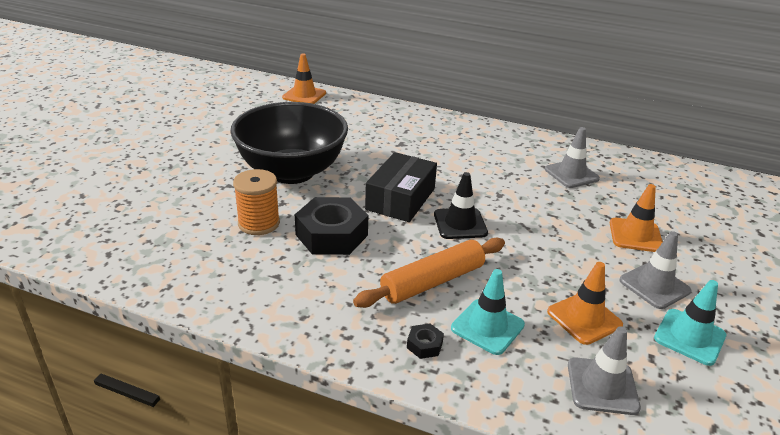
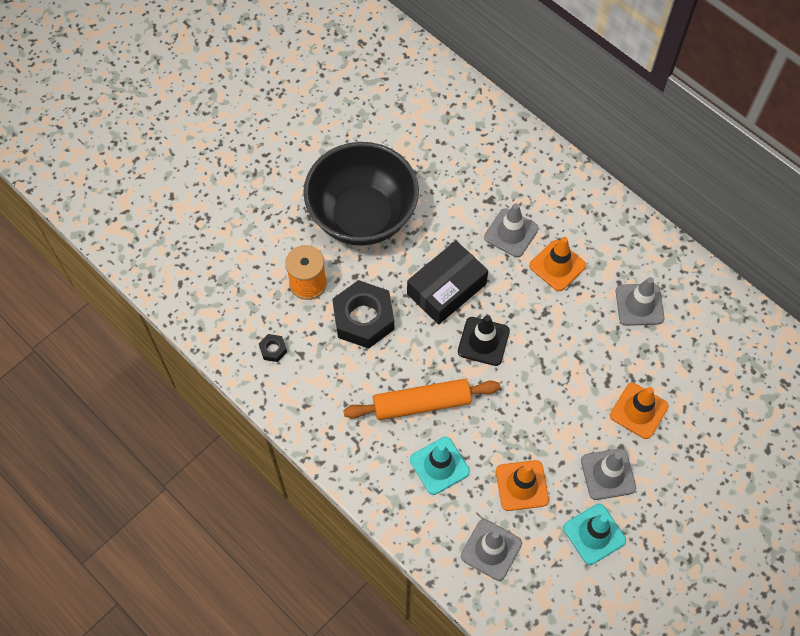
camera: 25 degrees right, 30 degrees up
(304, 95) = (426, 76): orange traffic cone -> orange traffic cone (557, 265)
(424, 345) = (382, 465): black nut -> black nut (273, 349)
(432, 157) = (511, 233): none -> grey traffic cone

